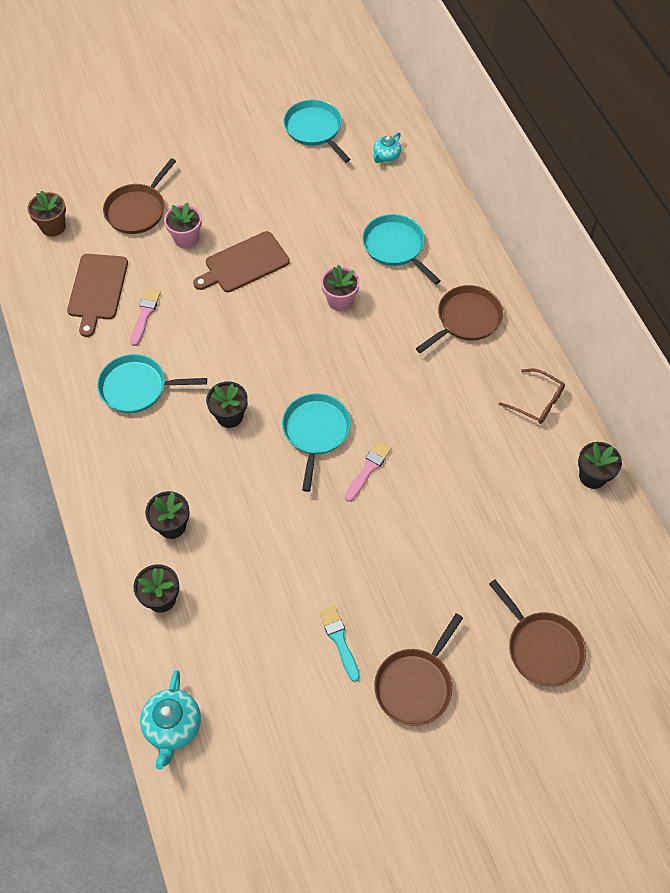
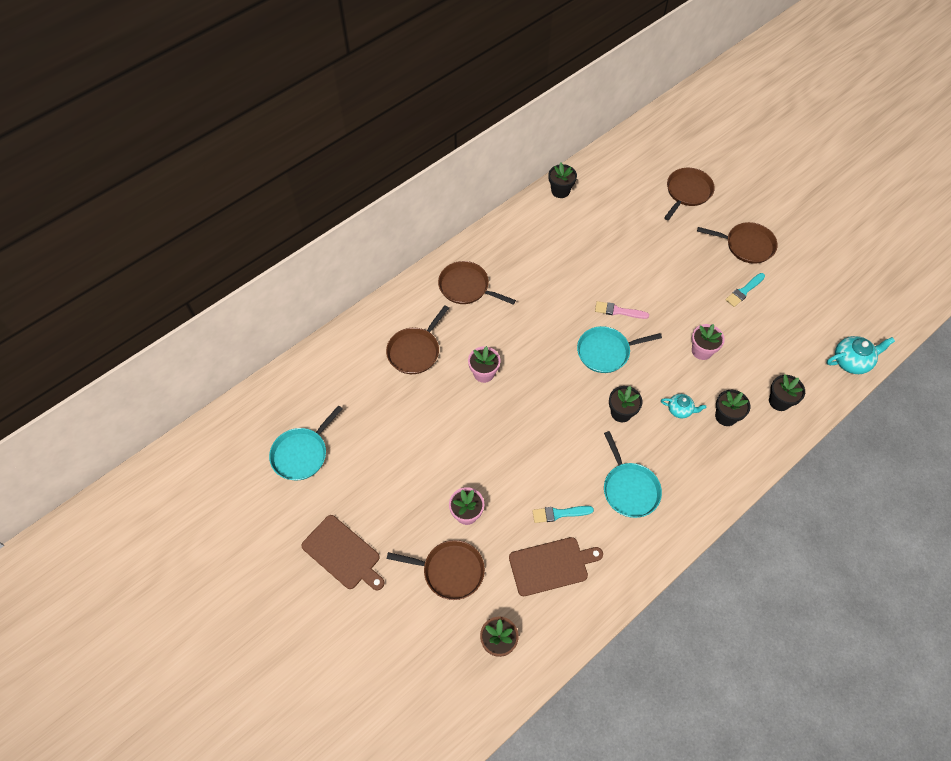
camera: 110 degrees left, 0 degrees up
(145, 314) = (559, 513): pink brush -> turquoise brush
(244, 263) = (475, 456): brown cutting board -> brown cutting board (343, 554)
(271, 541) = (702, 351): none -> pink flower pot
(386, 156) = (317, 386): turquoise teapot -> turquoise teapot (680, 410)
(395, 247) = (415, 351): turquoise pan -> brown pan
(537, 402) = (518, 230): brown glasses -> none

